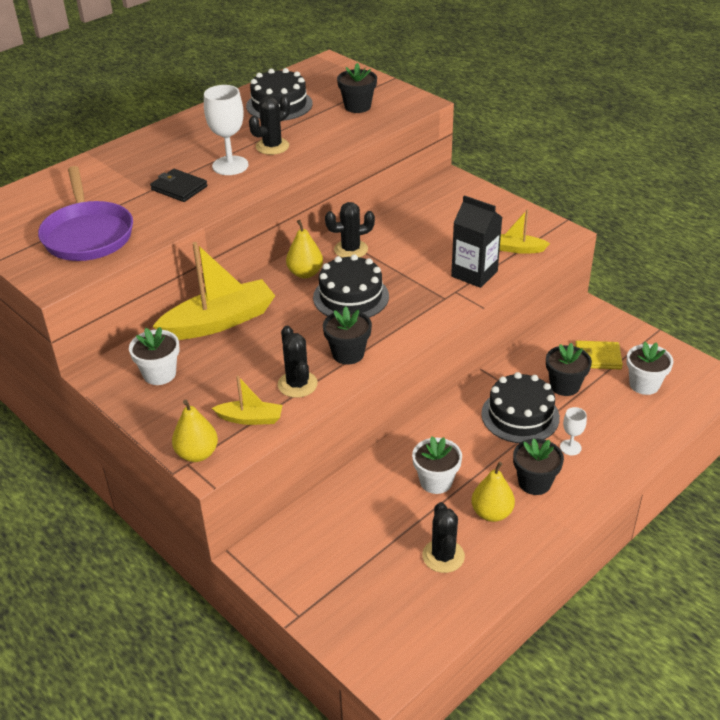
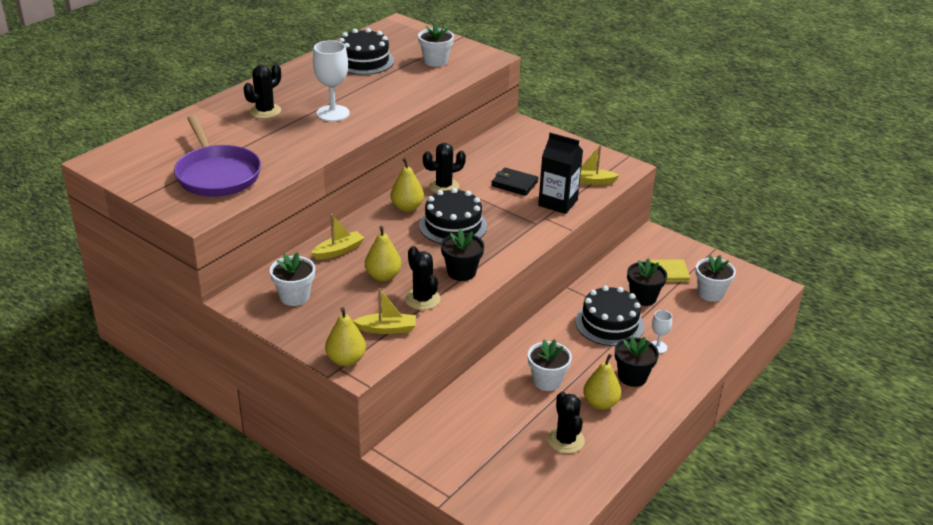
camera: 10 degrees left, 5 degrees down
(179, 188) = (291, 133): black wallet -> black wallet (514, 184)
(219, 321) = (338, 251): yellow boat -> yellow boat, size x0.51
(260, 354) = (383, 276): none -> yellow pear
(272, 146) = (367, 96): black cactus -> black cactus (265, 111)
(357, 106) = (435, 61): black flower pot -> white flower pot

